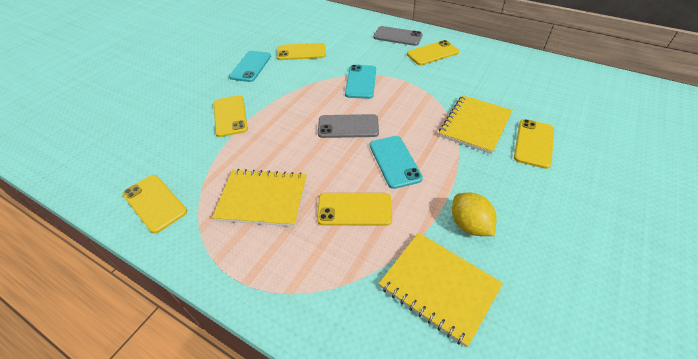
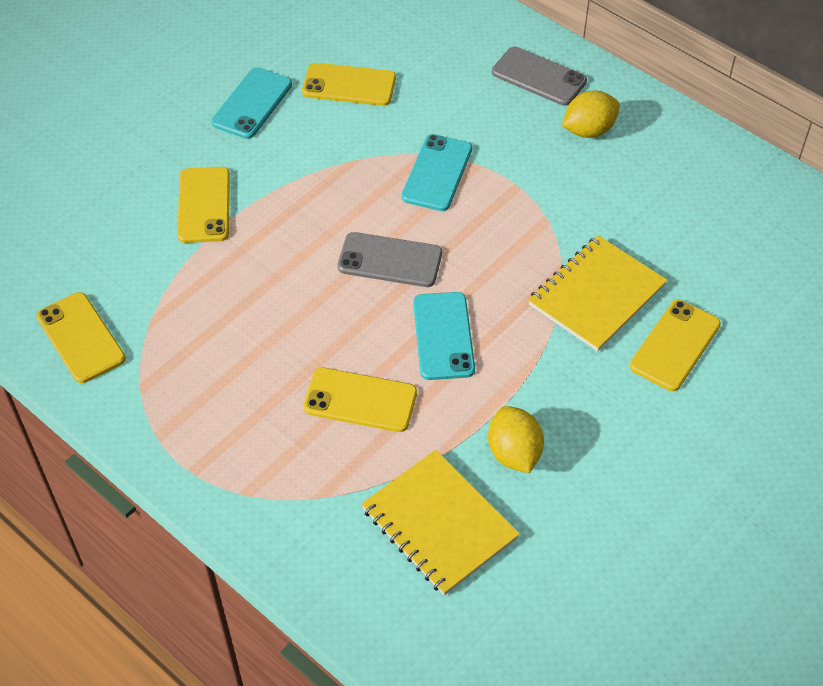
camera: 10 degrees right, 5 degrees up
(262, 198) = (233, 359): yellow notebook -> none
(432, 53) = (588, 130): yellow phone -> yellow lemon

